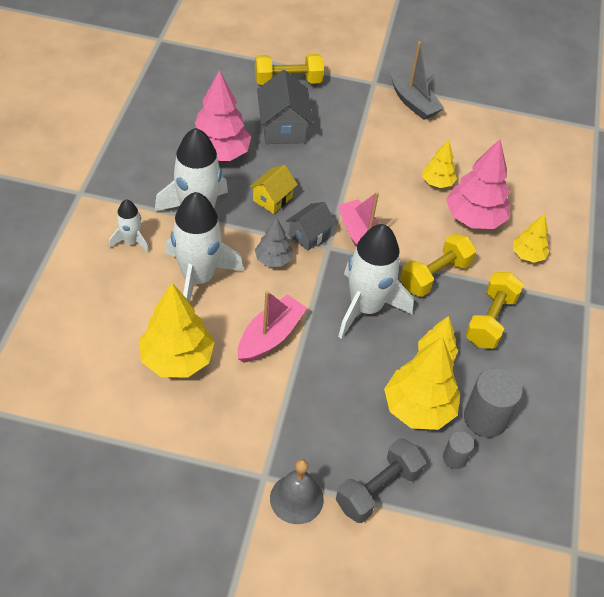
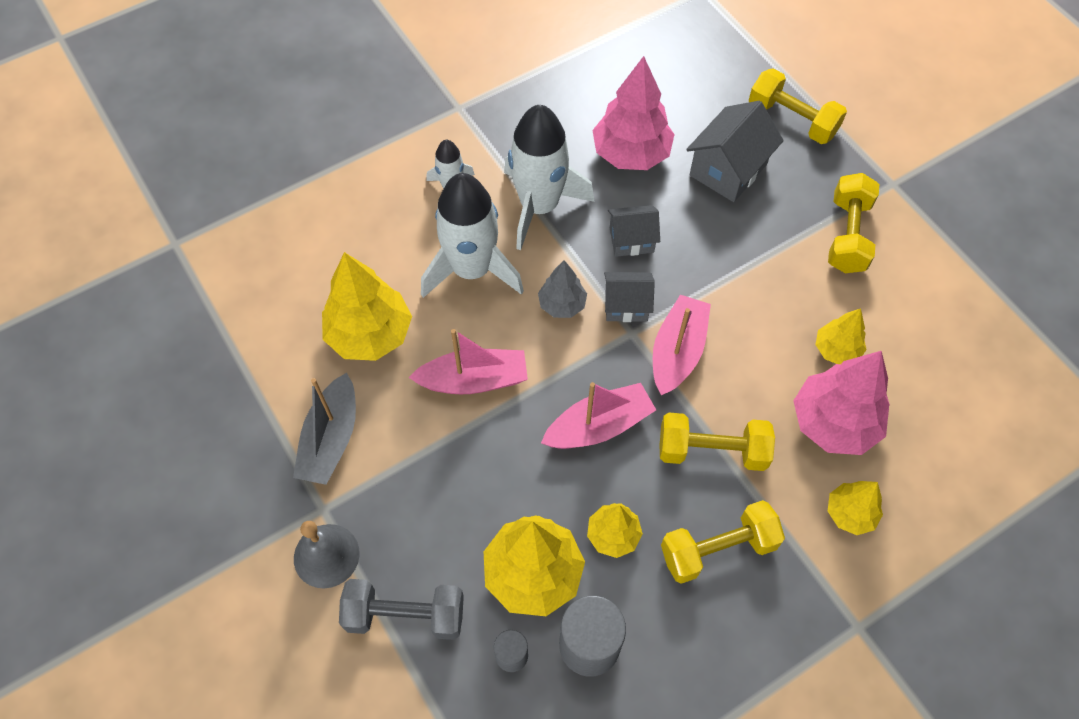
camera: 50 degrees right, 10 degrees up
(272, 199) = (631, 240): yellow house -> grey house
(365, 307) = (598, 426): white rocket -> pink boat
(380, 122) = (847, 235): none -> yellow dumbbell
(413, 102) = (916, 236): grey boat -> grey boat (331, 439)

